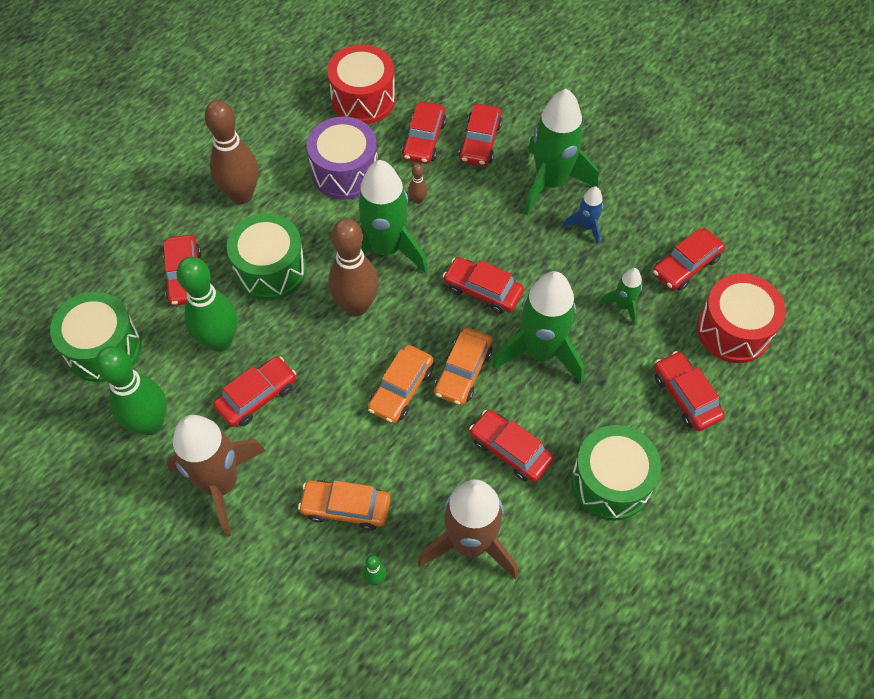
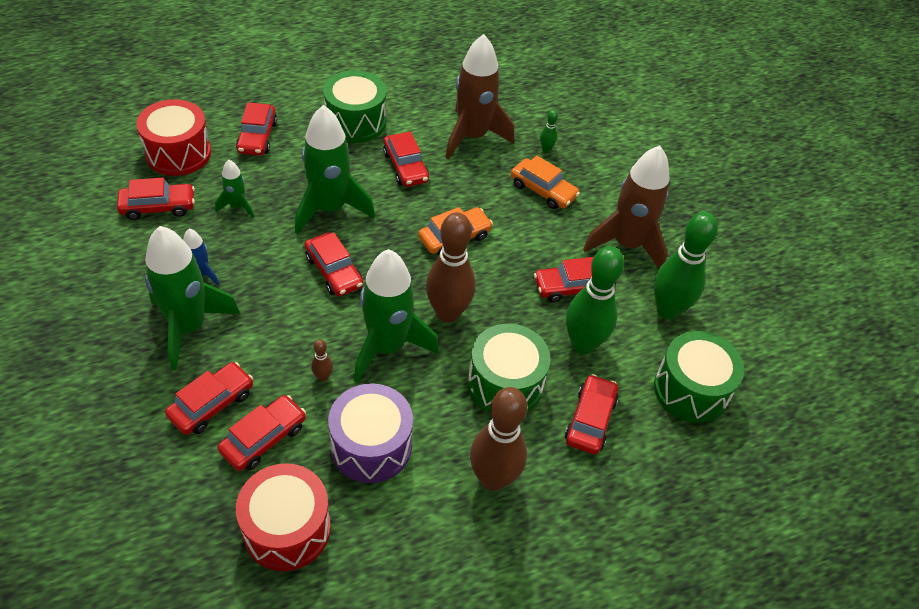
camera: 155 degrees left, 10 degrees down
(463, 371) = (398, 225): orange car -> none

